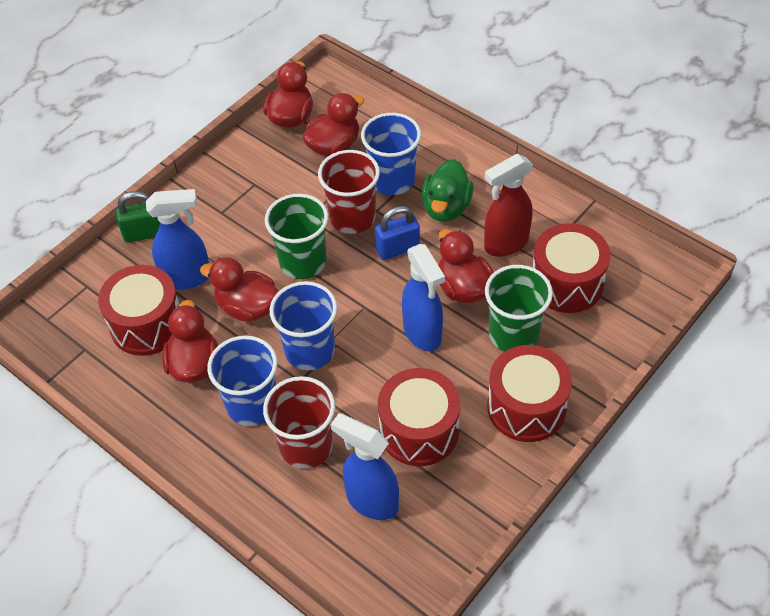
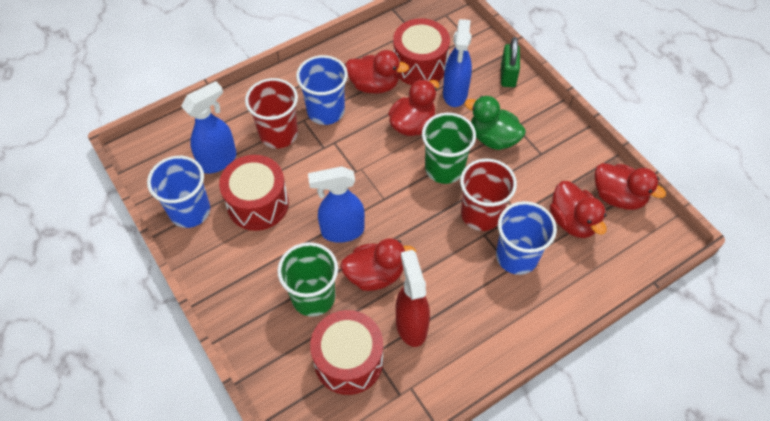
camera: 105 degrees right, 5 degrees up
(309, 350) = (357, 154): blue cup -> blue cup (190, 211)
(397, 249) = (435, 238): blue padlock -> none
(446, 207) = (470, 290): green duck -> green duck (493, 138)
(526, 407) = (242, 282): red drum -> none

